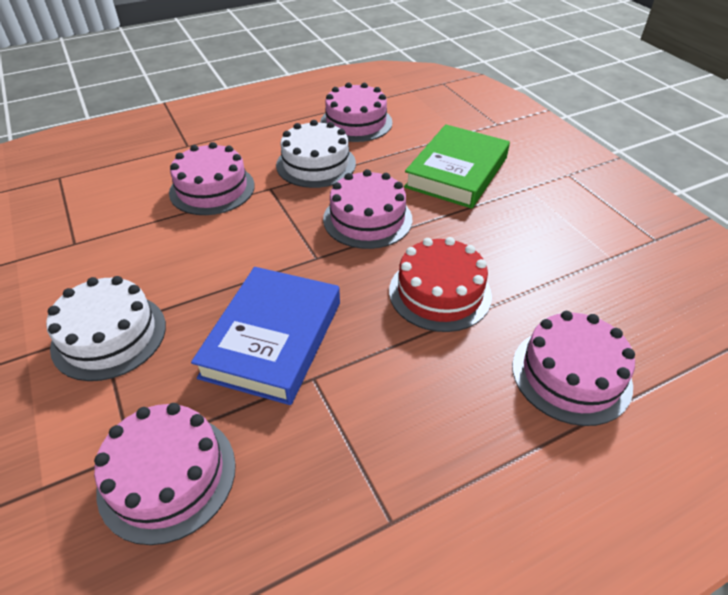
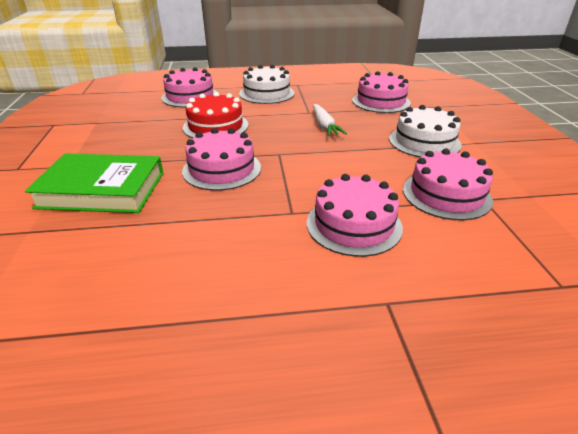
camera: 160 degrees left, 10 degrees down
(272, 339) = (324, 126): blue book -> white carrot
(316, 164) = (228, 230): white cake -> white cake (266, 93)
(356, 122) = (124, 286): pink cake -> pink cake (446, 194)
(456, 172) = (102, 190): green book -> green book turned 45 degrees clockwise

